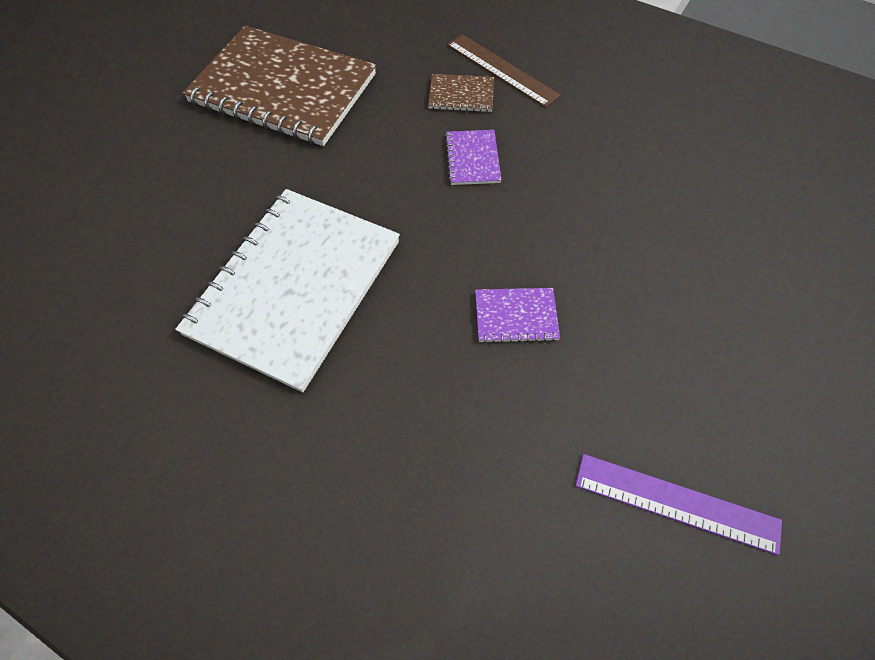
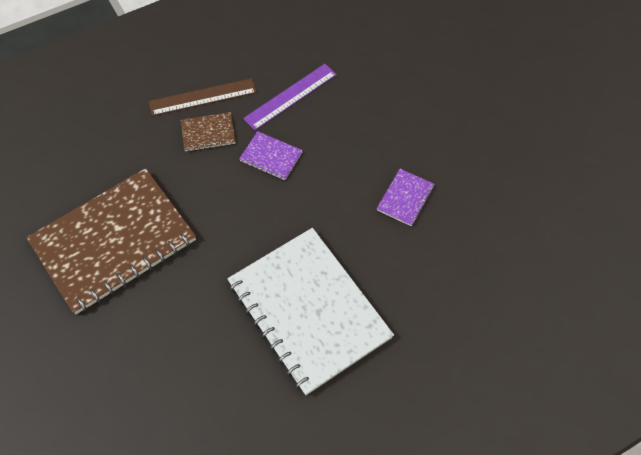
camera: 60 degrees left, 0 degrees up
(461, 95) = (208, 133): brown notebook -> brown notebook turned 45 degrees clockwise
(676, 503) = (552, 188): purple ruler -> purple ruler (290, 96)

